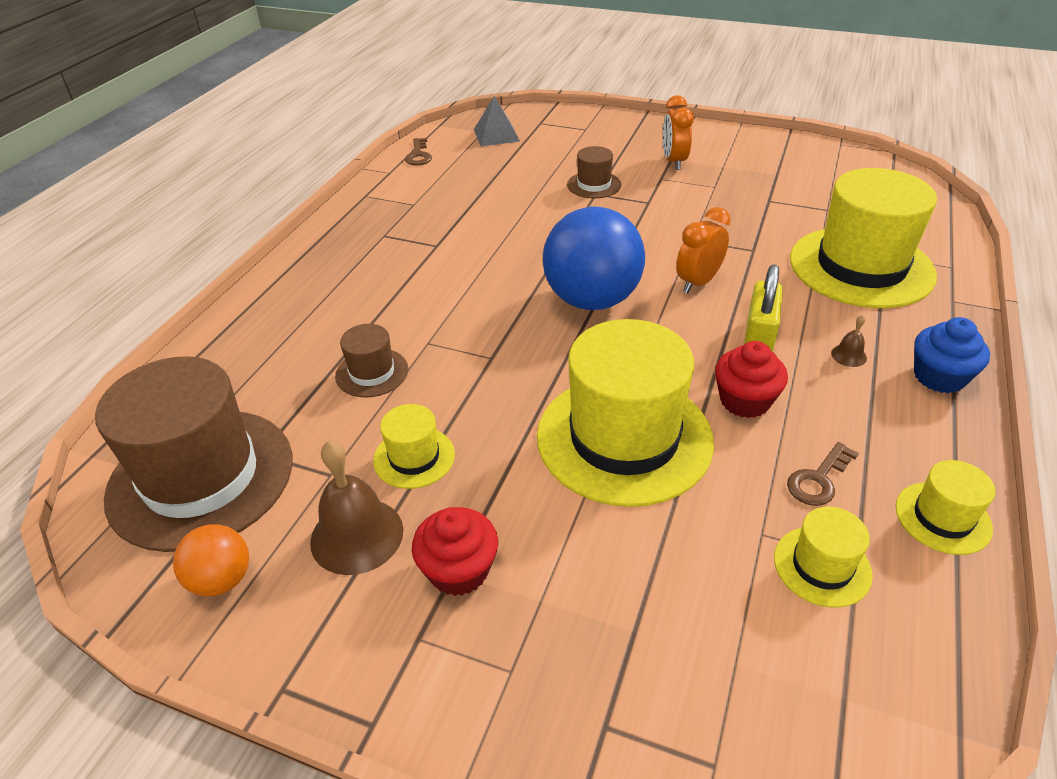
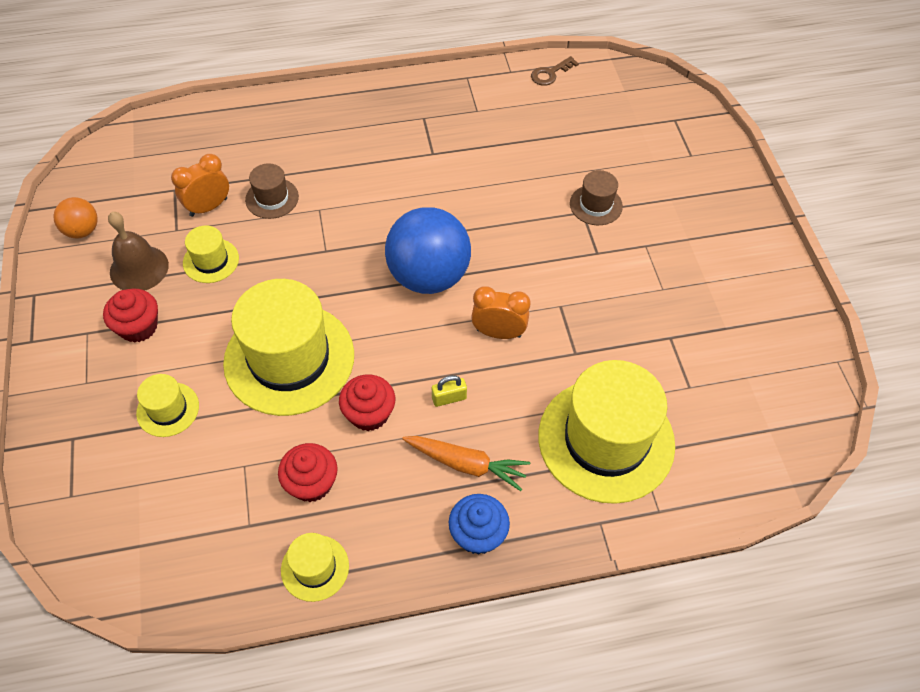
camera: 55 degrees right, 15 degrees up
(201, 477) = (143, 176): brown hat -> none
(496, 135) = (626, 102): grey pyramid -> none
(674, 161) = (684, 243): orange clock -> orange clock (208, 207)
(758, 339) = (449, 398): yellow padlock -> yellow padlock, size x0.58
(818, 480) = (311, 483): brown key -> red cupcake
(822, 566) = (233, 507): yellow hat -> yellow hat (168, 409)
(848, 355) = (466, 464): brown bell -> orange carrot

